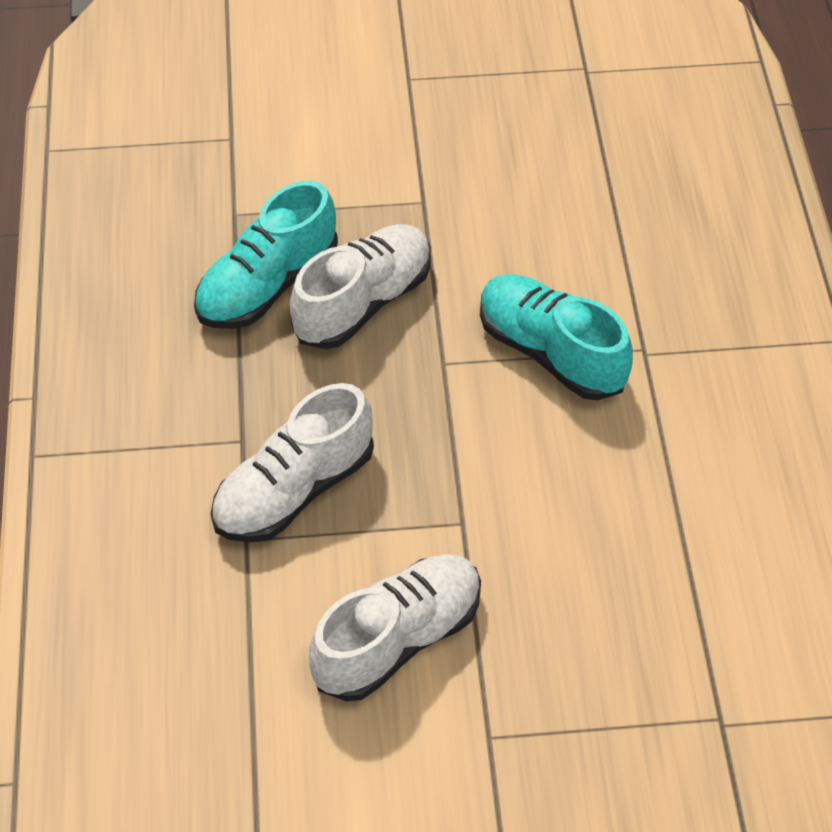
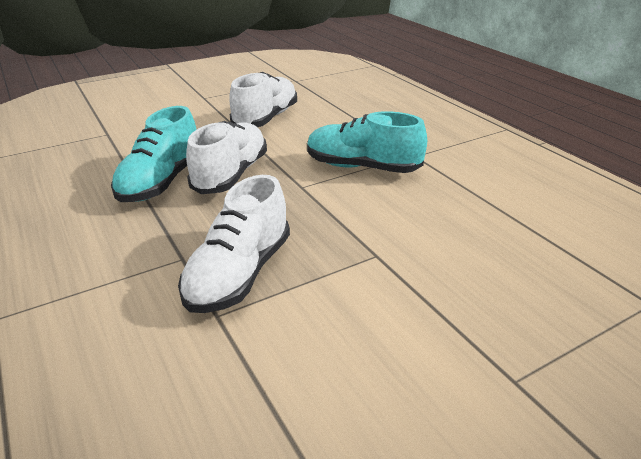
camera: 25 degrees left, 20 degrees down
(398, 639) = (386, 339): white shoe -> white shoe (266, 118)

